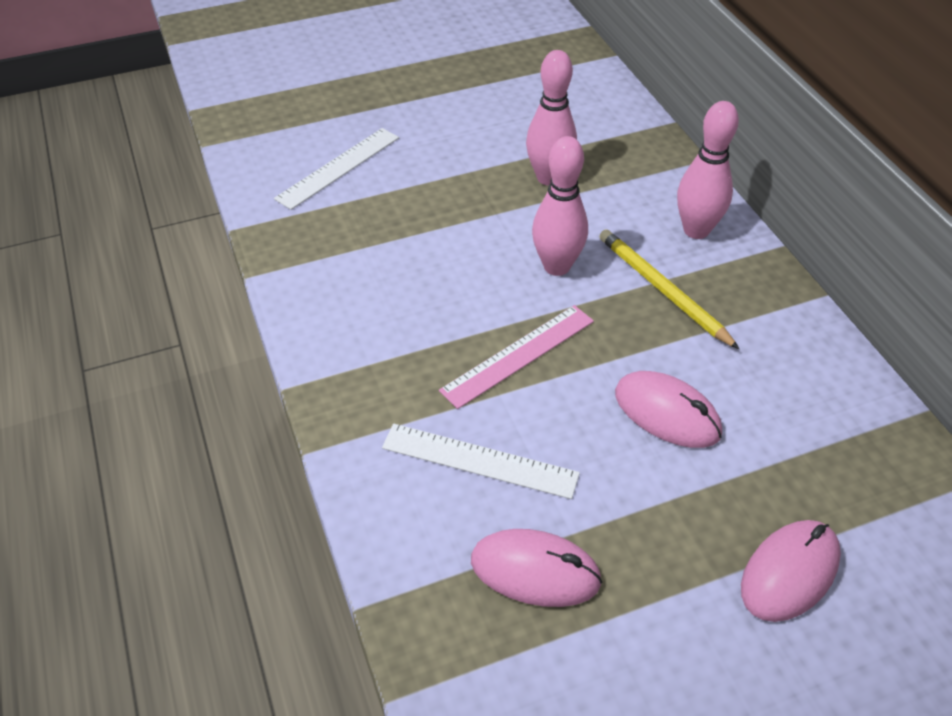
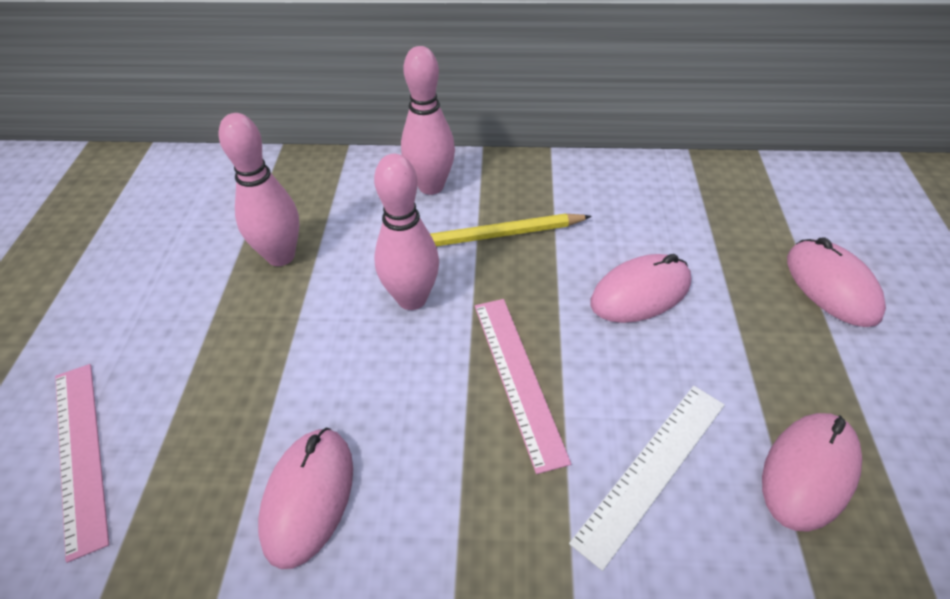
camera: 65 degrees left, 0 degrees up
(338, 167) = (80, 453): white ruler -> pink ruler
(361, 279) = (308, 497): none -> pink mouse

